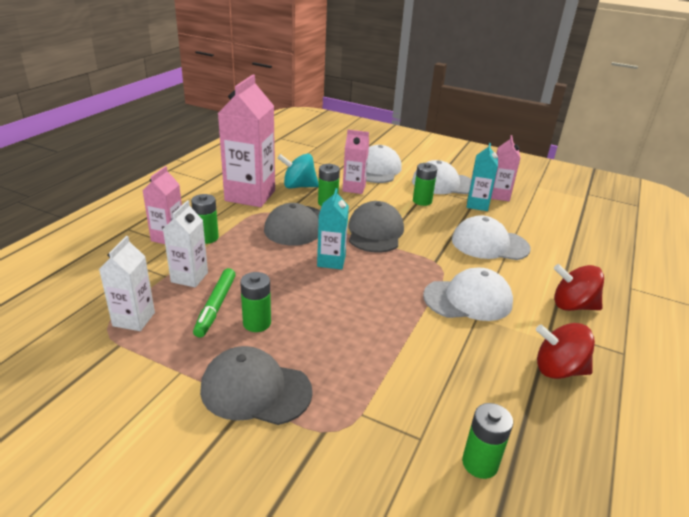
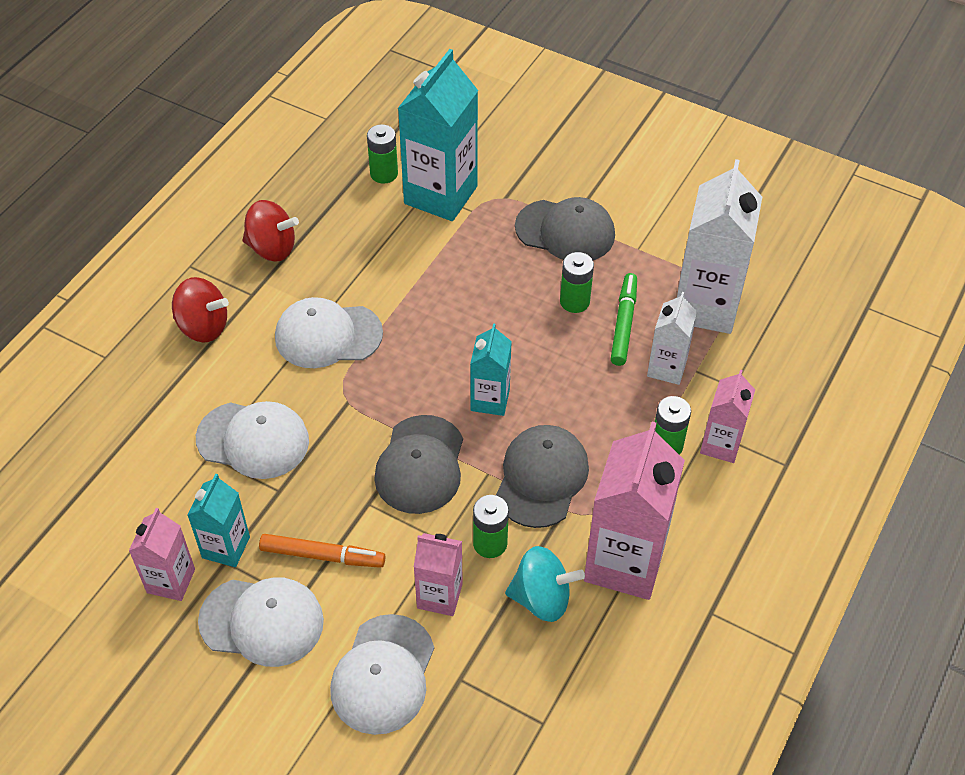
camera: 175 degrees left, 20 degrees up
(134, 319) = (706, 306): white carton -> white carton, size x1.82
(401, 433) = (440, 195): none -> turquoise carton
(422, 201) = (322, 556): green battery -> orange marker

